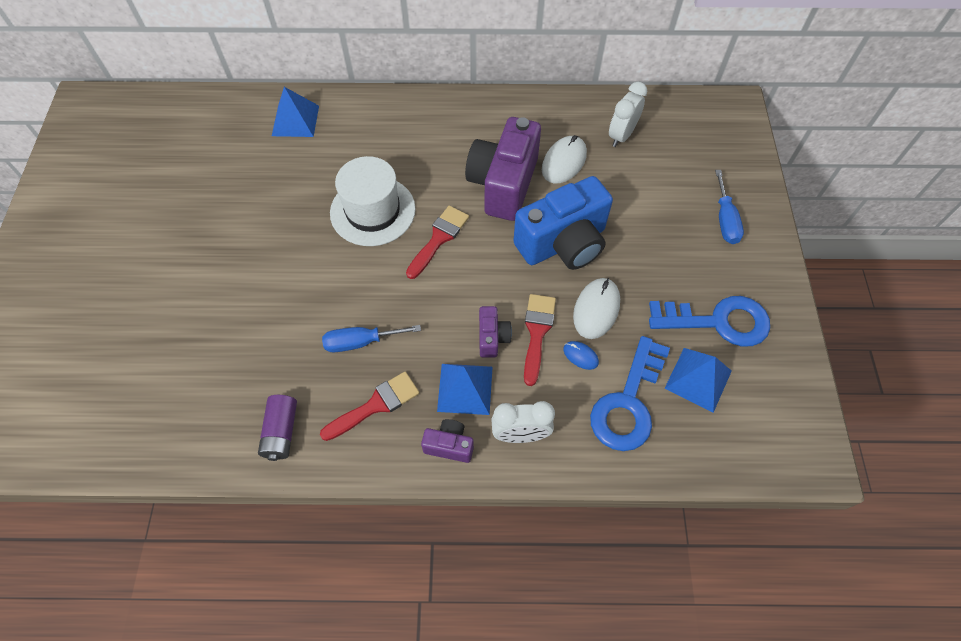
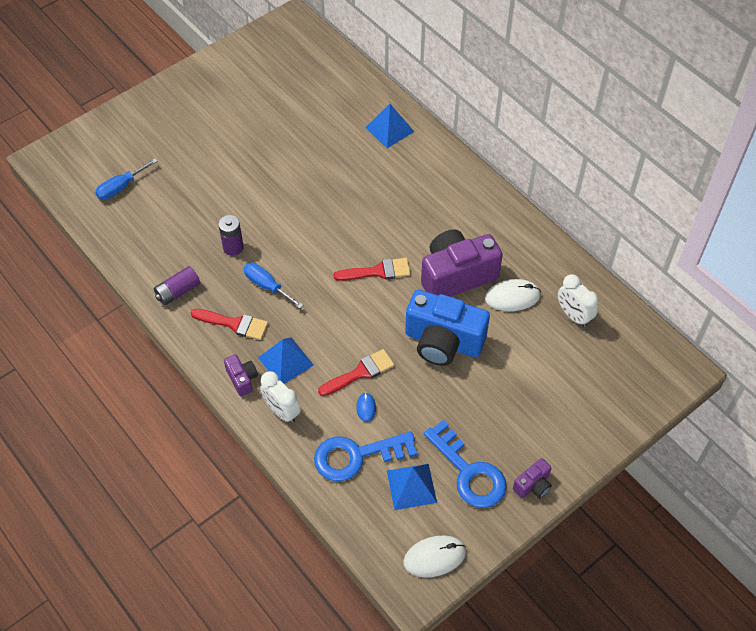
camera: 50 degrees right, 5 degrees down
(283, 339) = (233, 247): none -> purple battery
(372, 211) = (363, 222): white hat -> none
(492, 338) = (333, 351): purple camera -> purple camera (533, 485)
(596, 309) = (409, 394): white mouse -> white mouse (434, 557)
(621, 135) = (573, 315): white clock -> white clock turned 120 degrees counterclockwise
(725, 220) = (562, 426): blue screwdriver -> blue screwdriver (121, 187)

